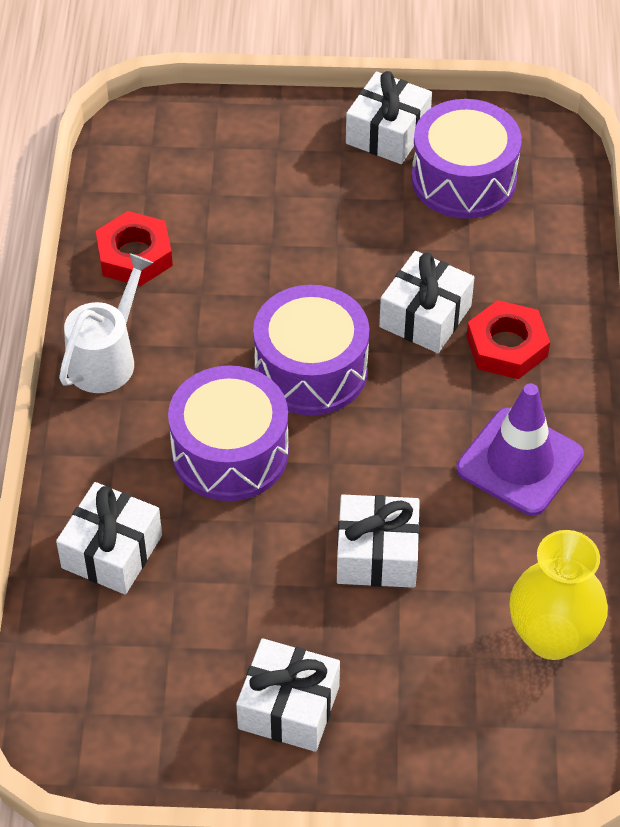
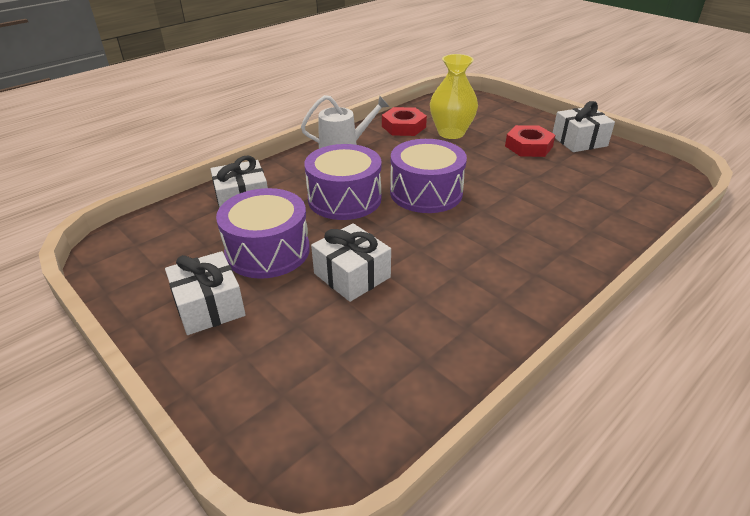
camera: 45 degrees right, 15 degrees down
(425, 316) = (514, 204): white gift -> none
(463, 179) = (603, 170): purple drum -> purple drum (267, 251)
(507, 346) = (547, 237): red nut -> red nut (528, 146)
(519, 462) = (490, 287): purple traffic cone -> none
(552, 636) = (395, 384): yellow vase -> yellow vase (451, 133)

